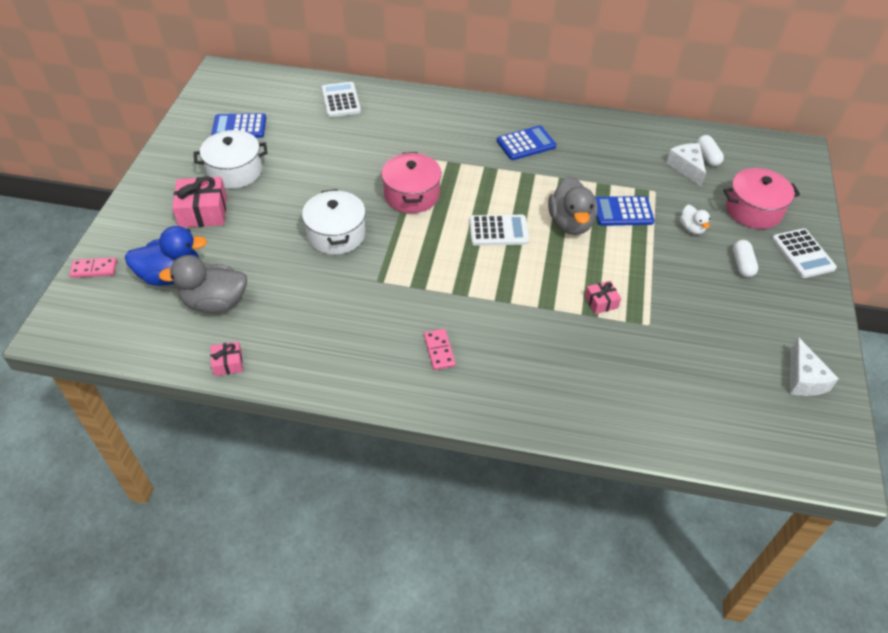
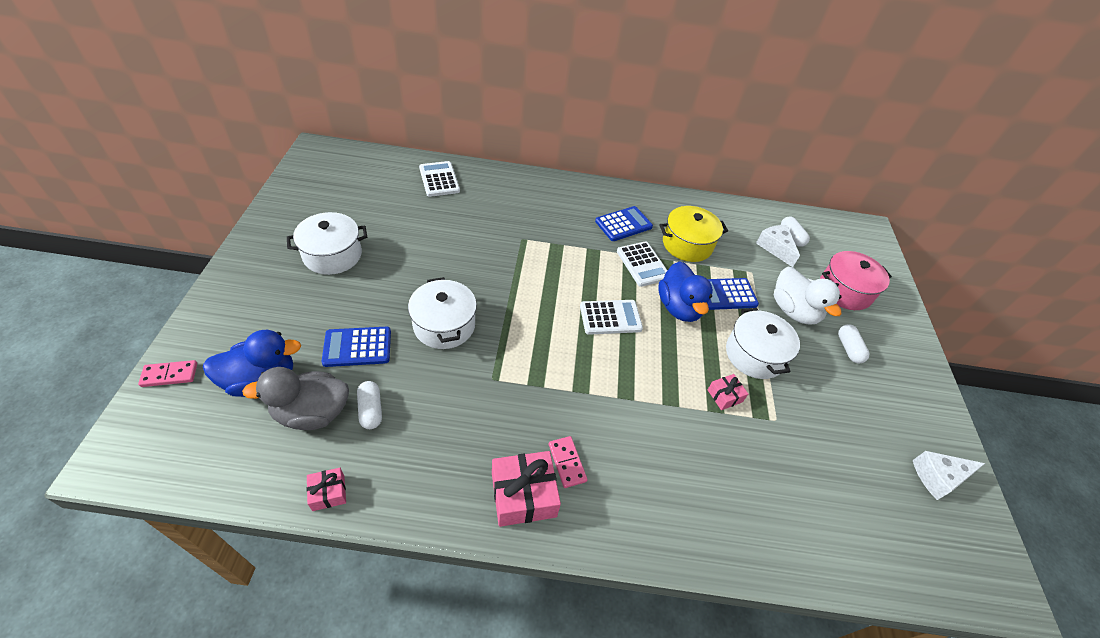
camera: 10 degrees left, 0 degrees up
(203, 212) = (298, 302): pink gift -> pink gift (523, 495)
(239, 127) = (336, 207): blue calculator -> blue calculator (357, 347)
(266, 302) = (371, 410): none -> white capsule
(411, 195) = (519, 279): pink pot -> none
(570, 223) = (679, 307): grey duck -> blue duck
(590, 164) = (687, 244): none -> yellow pot
(640, 267) = (754, 355): none -> white pot
(691, 228) = (793, 311): white duck -> white duck, size x1.93
(802, 254) = (899, 335): white calculator -> white calculator (642, 264)
(804, 379) = (938, 477): white cheese -> white cheese turned 90 degrees clockwise

